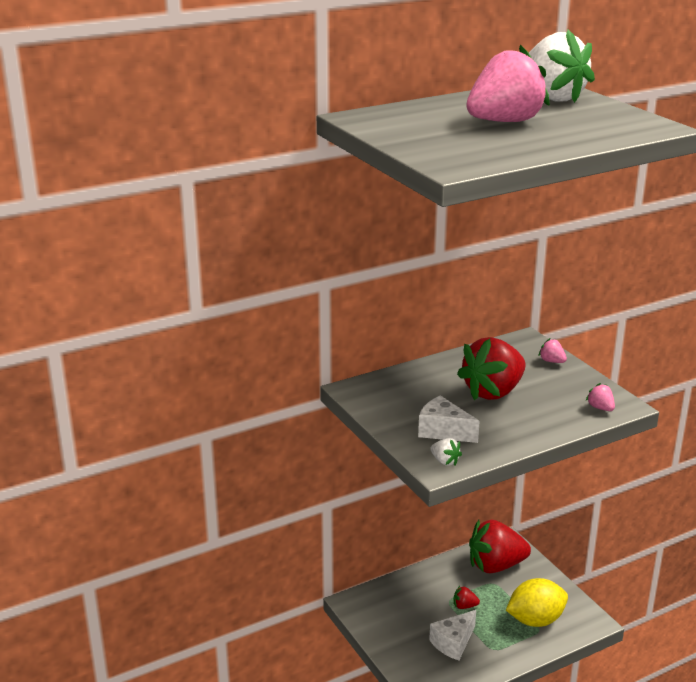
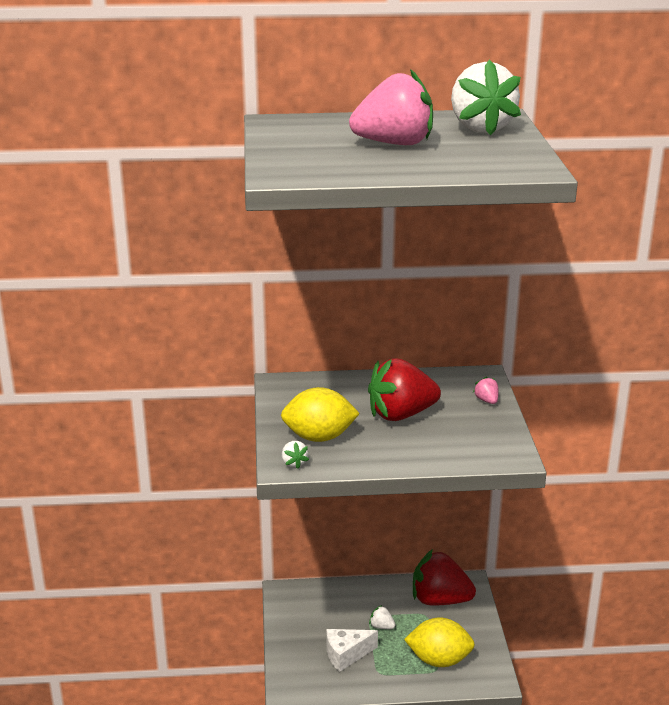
camera: 25 degrees right, 0 degrees up
(443, 431) = (319, 437): white cheese -> yellow lemon
(464, 606) = (381, 626): red strawberry -> white strawberry
(600, 408) = (488, 454): pink strawberry -> none

